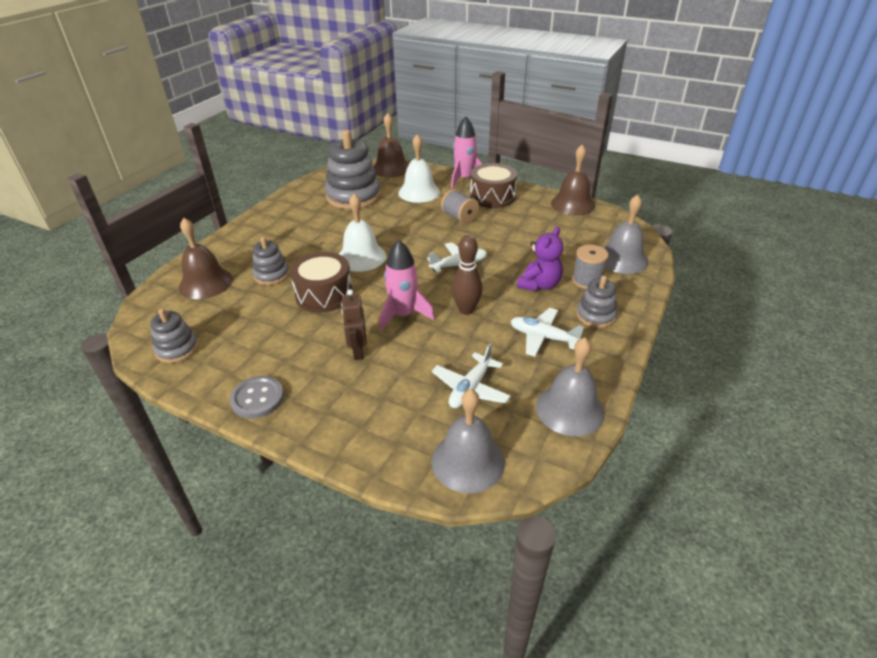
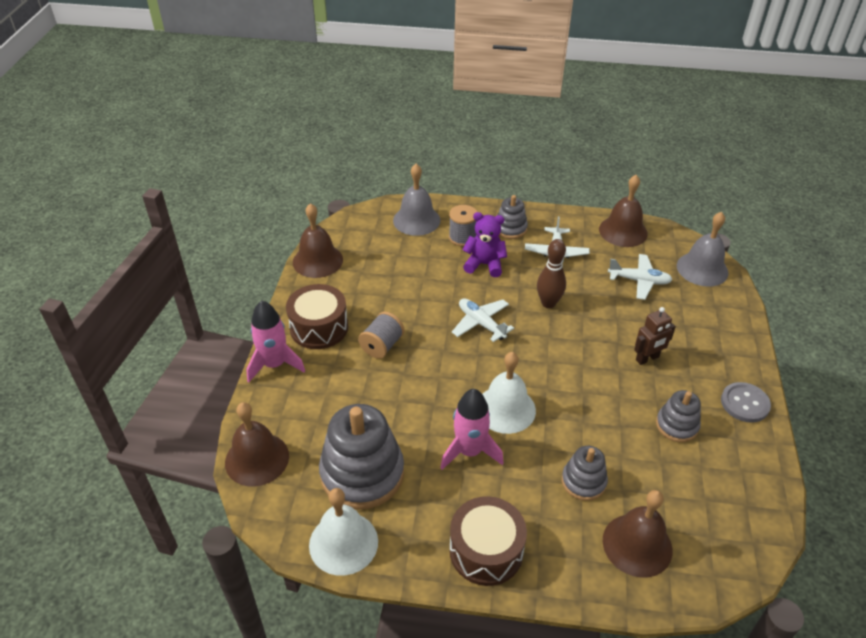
camera: 110 degrees left, 5 degrees up
(177, 349) = (743, 502): grey stacking toy -> grey stacking toy (676, 425)
(324, 294) = (588, 415): brown drum -> brown drum (486, 551)
(403, 315) = (581, 343): pink rocket -> pink rocket (469, 451)
(419, 192) = (327, 402): white bell -> white bell (343, 543)
(570, 409) = (623, 231): grey bell -> brown bell

